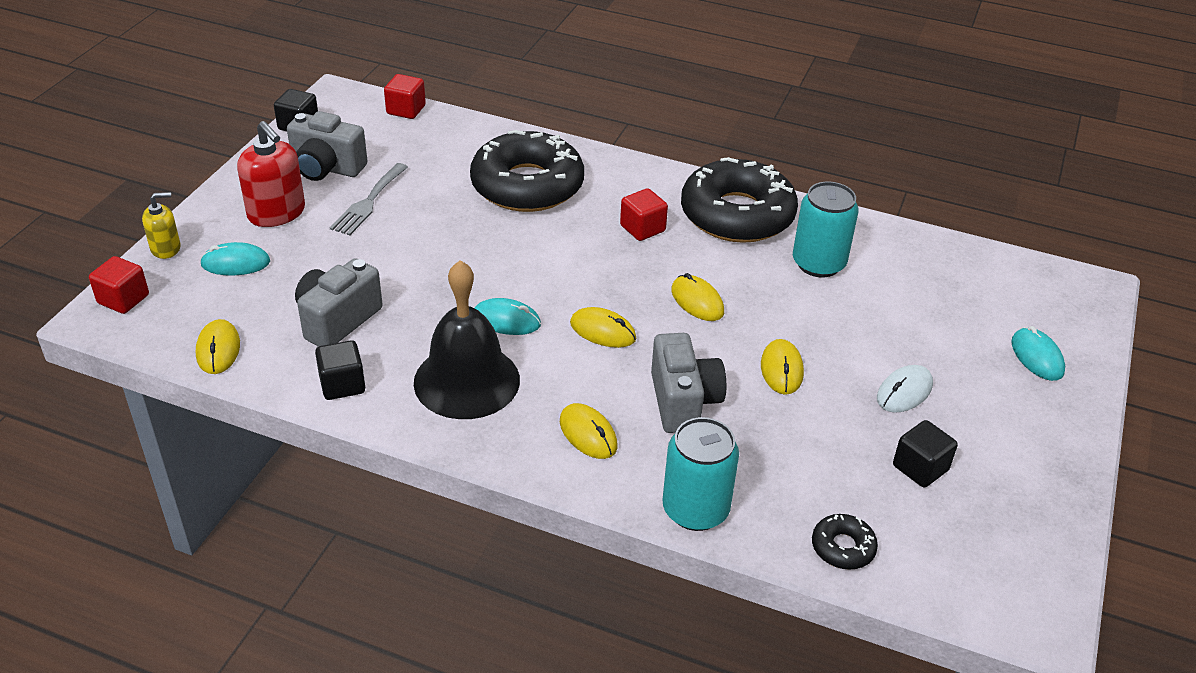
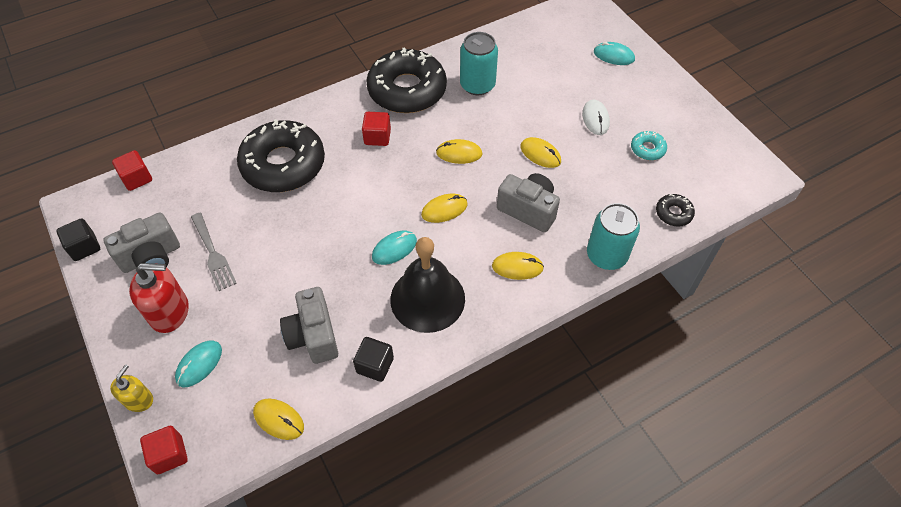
camera: 50 degrees left, 15 degrees up
(920, 468) = (647, 149): black cube -> turquoise donut

